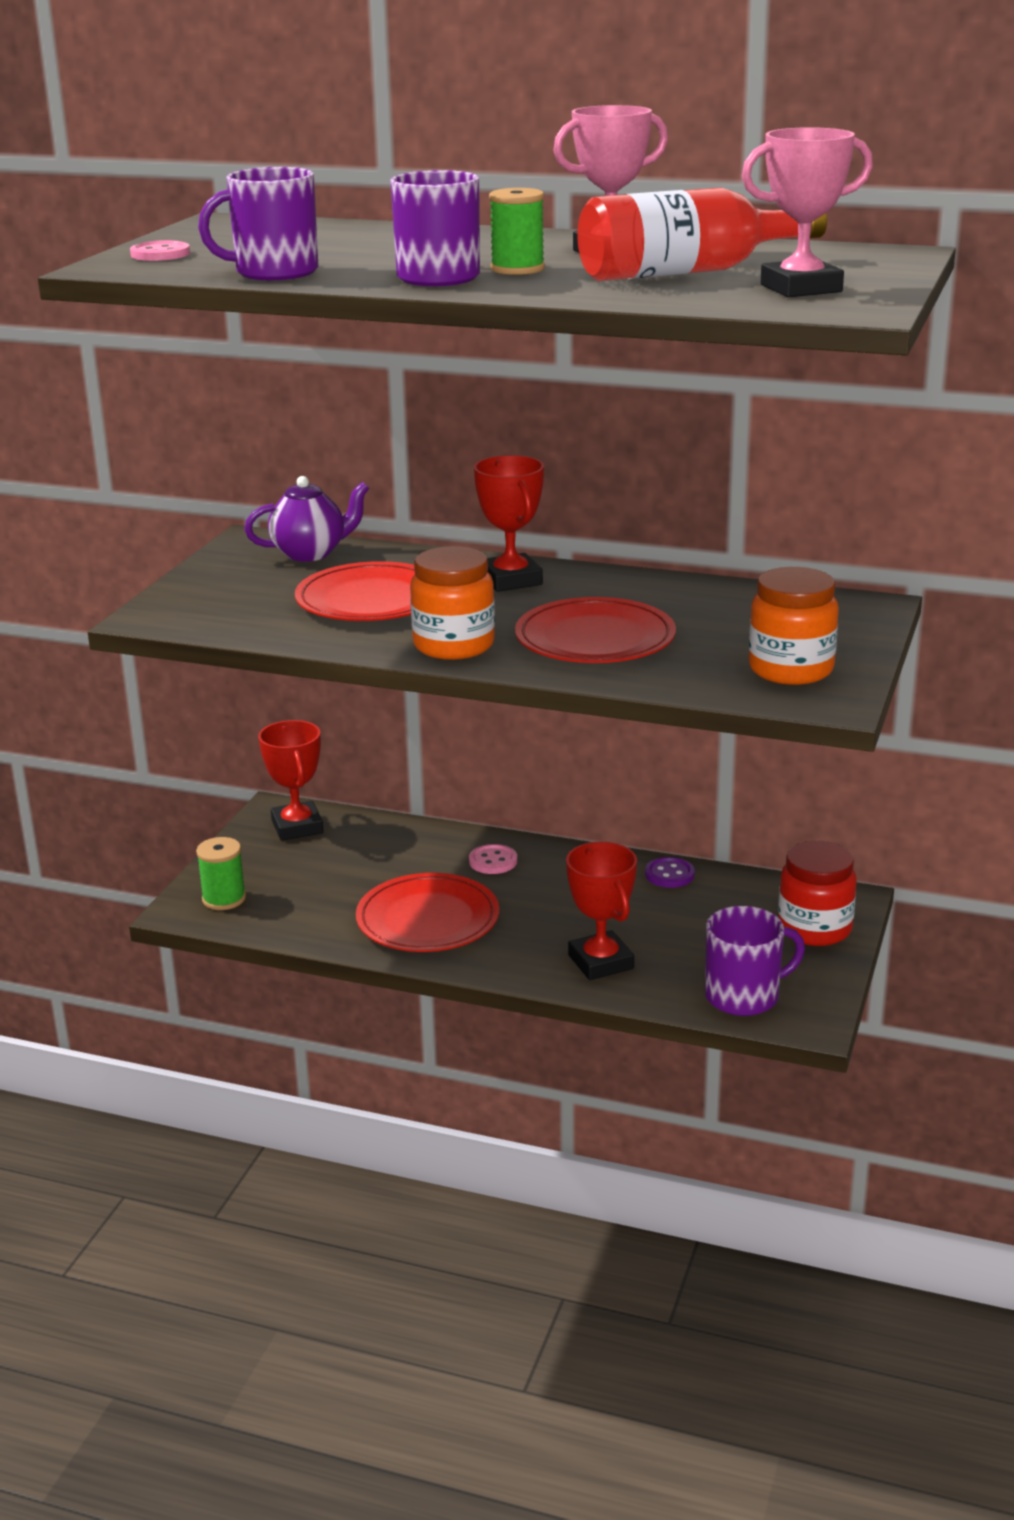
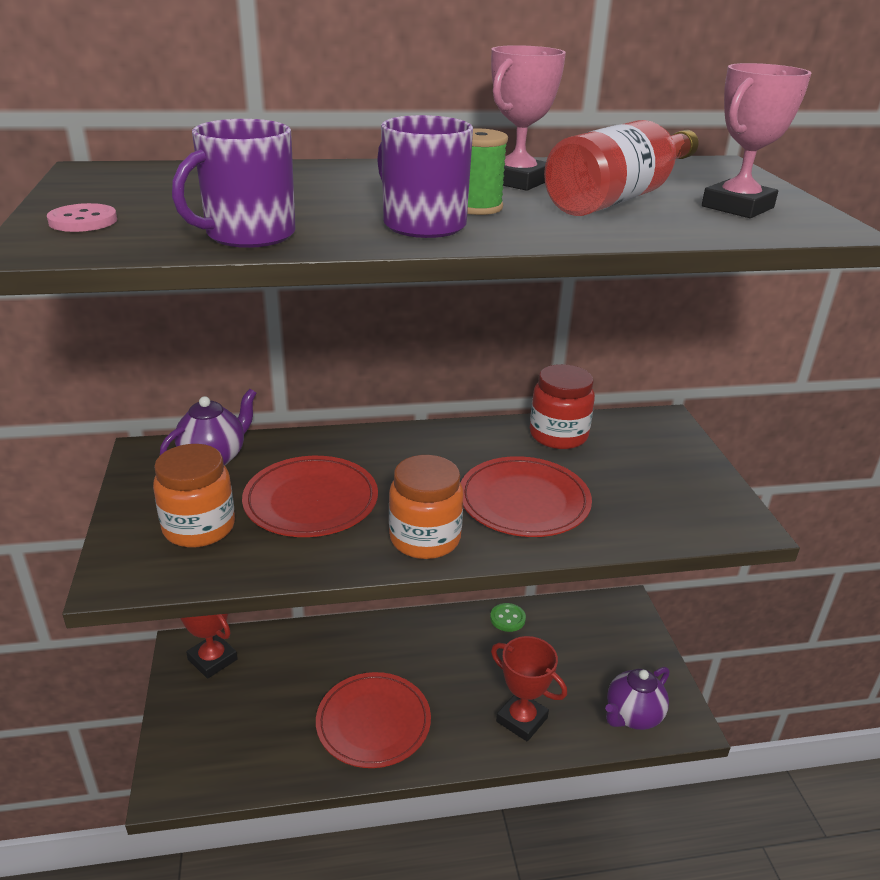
camera: 30 degrees left, 5 degrees up
(224, 899) = (196, 761): green spool -> none
(493, 861) = (383, 646): pink button -> none
(511, 580) = (403, 451): red trophy -> none
(669, 874) = (507, 618): purple button -> green button
(744, 996) = (632, 716): purple mug -> purple teapot
(791, 669) = (684, 498): orange jar -> orange jar (199, 527)
(814, 928) = (627, 637): red jar -> red jar (558, 435)

